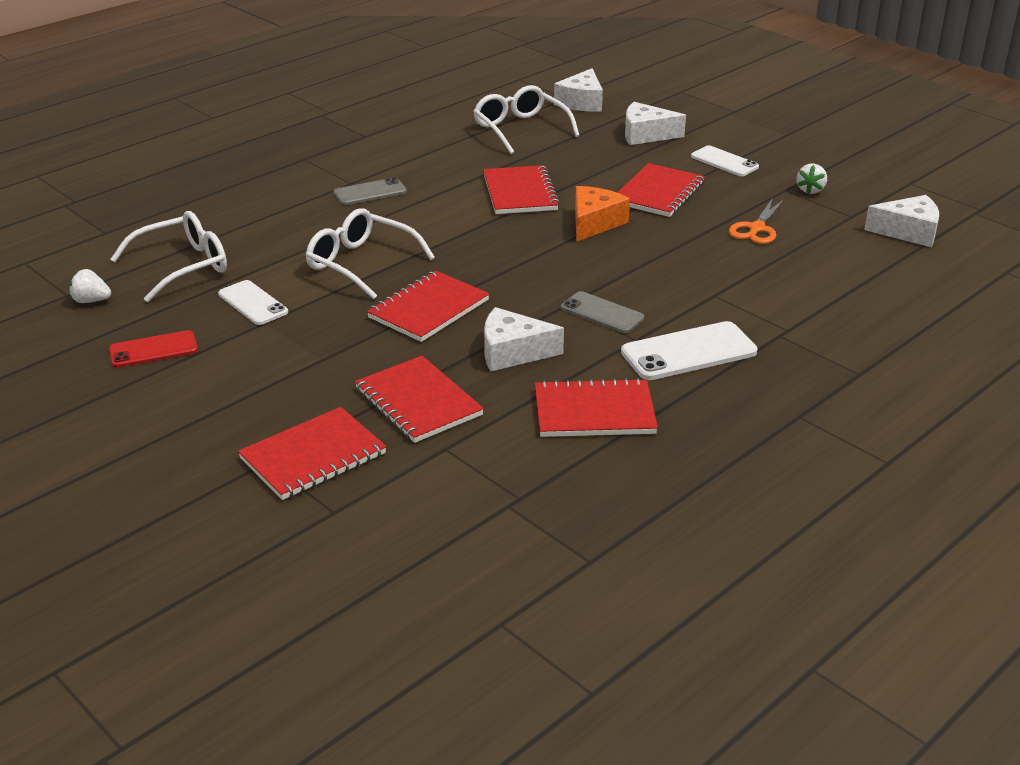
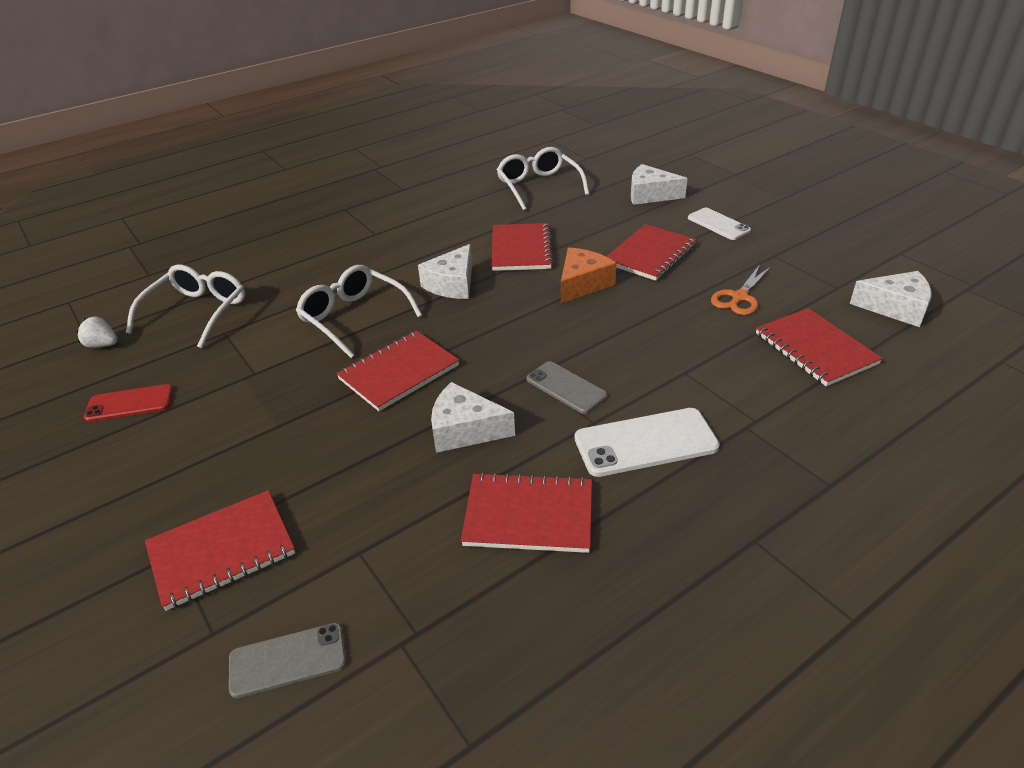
camera: 10 degrees right, 5 degrees up
(182, 266) = (197, 312): white glasses -> white glasses turned 45 degrees counterclockwise
(253, 303) = (240, 356): white phone -> none
(370, 192) = (388, 244): grey phone -> grey phone (288, 660)
(418, 402) = (351, 487): red notebook -> red notebook (815, 349)
(581, 102) = (599, 162): white cheese -> white cheese (452, 284)
(810, 190) = (798, 257): white strawberry -> none

